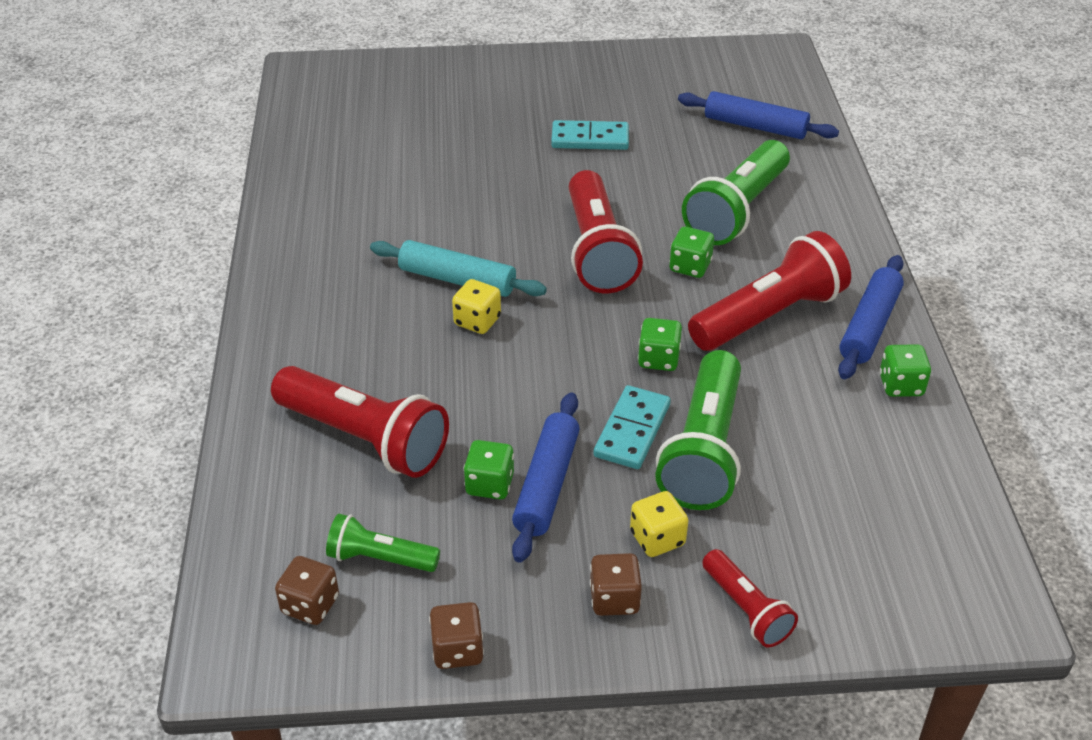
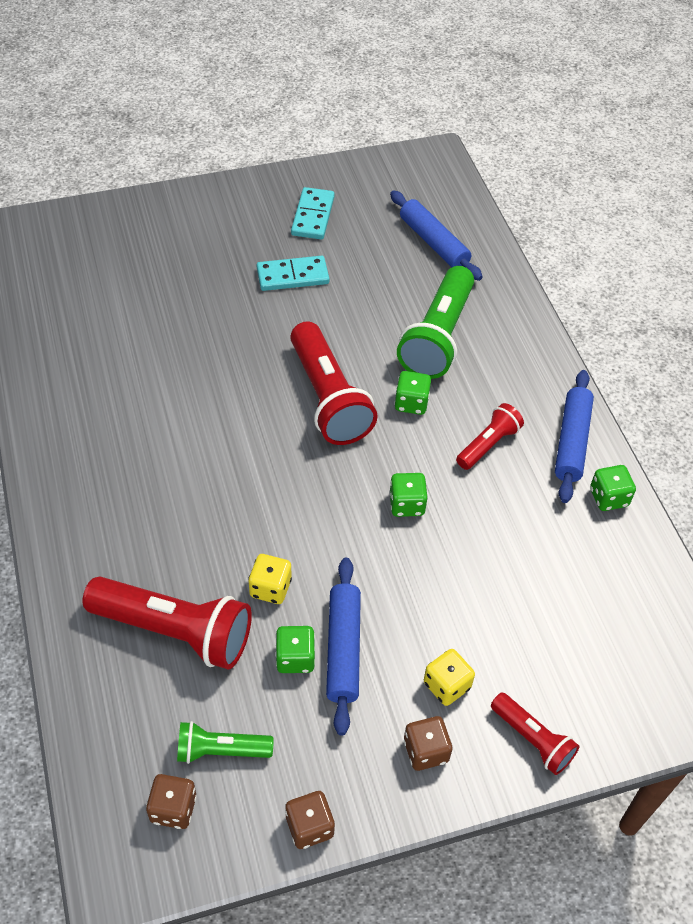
camera: 15 degrees left, 10 degrees up
(457, 280) = (213, 449): turquoise rolling pin -> none
(477, 321) = (242, 490): yellow dice -> yellow dice (270, 588)
(632, 430) = (402, 581): turquoise domino -> turquoise domino (313, 216)
(704, 450) = (465, 591): green flashlight -> none
(755, 126) = (433, 243): blue rolling pin -> blue rolling pin turned 45 degrees clockwise
(769, 316) = (488, 444): red flashlight -> red flashlight, size x0.54

